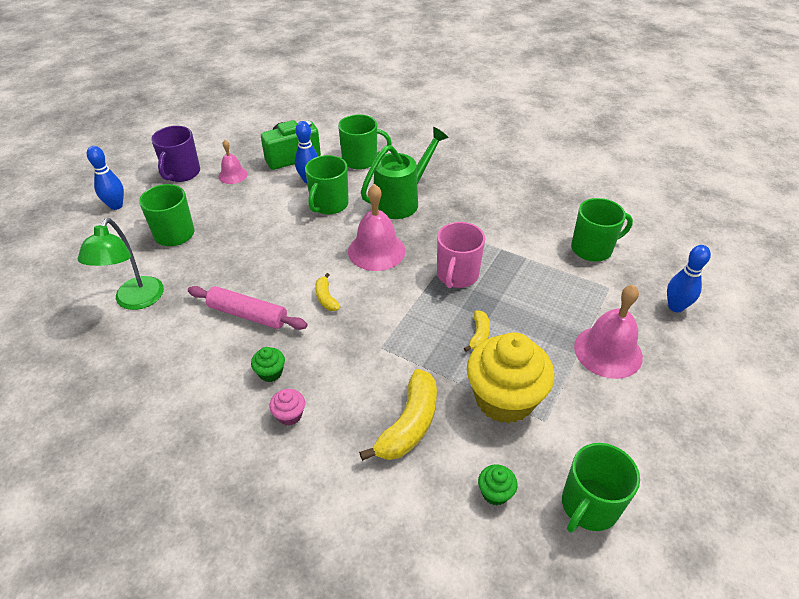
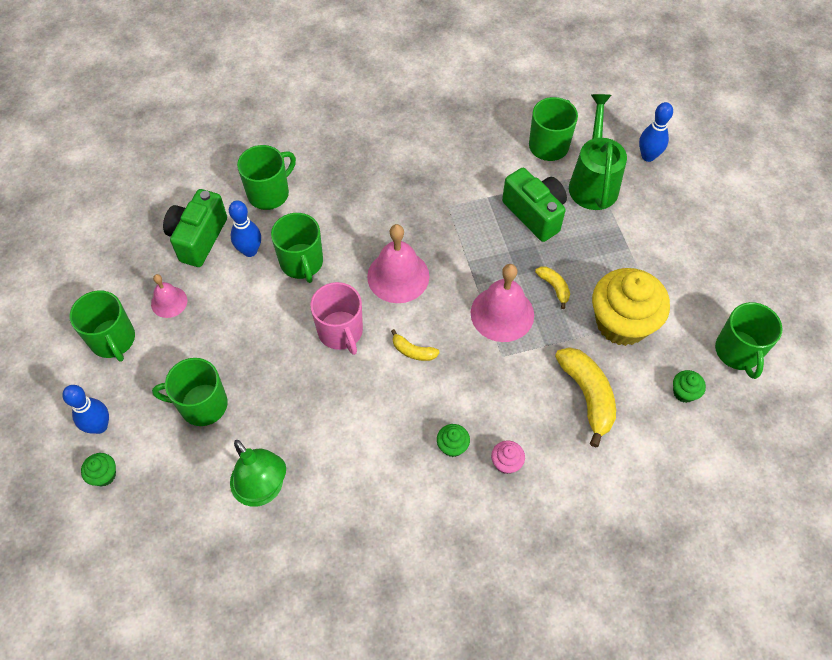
camera: 45 degrees left, 15 degrees up
(83, 229) = (104, 475): none -> green cupcake
(182, 173) = (113, 340): purple mug -> green mug
(248, 314) = (372, 418): pink rolling pin -> none
(401, 201) = (358, 210): green watering can -> green watering can (593, 182)
(457, 275) = (483, 248): pink mug -> pink mug (341, 332)
(525, 281) = (535, 214): none -> green camera
(608, 351) = (644, 229): pink bell -> pink bell (502, 313)

